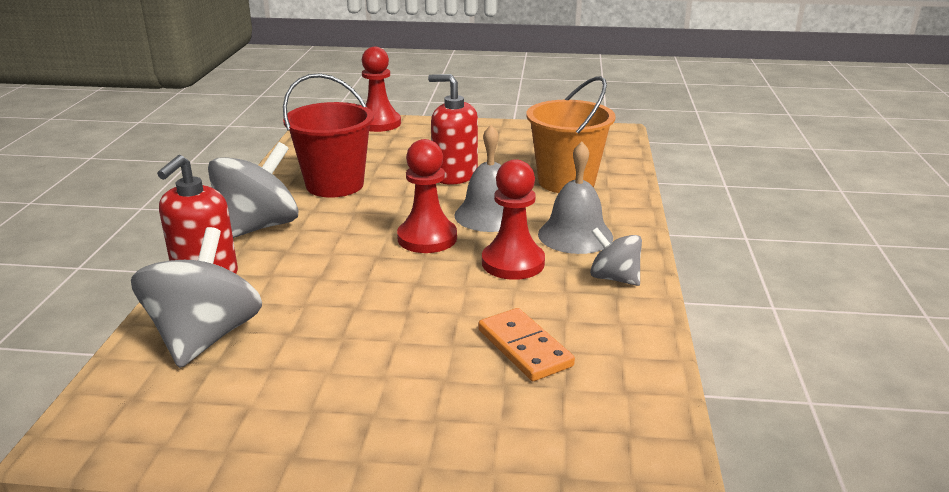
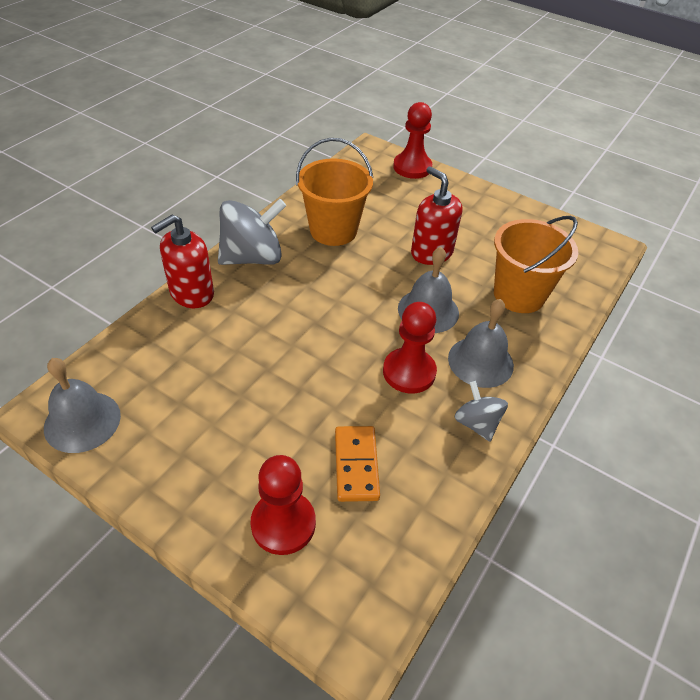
camera: 25 degrees right, 20 degrees up
(147, 427) = (82, 421): none -> grey bell
(205, 337) = (158, 356): grey spinning top -> none
(335, 185) = (333, 230): red bucket -> orange bucket
(427, 238) = (363, 318): red pawn -> red pawn (283, 524)

